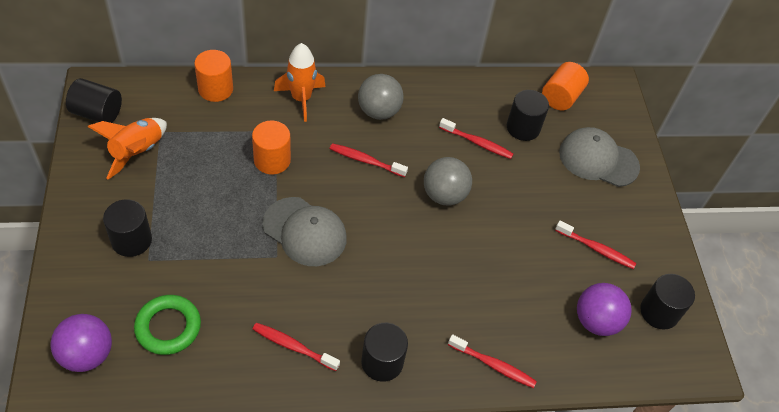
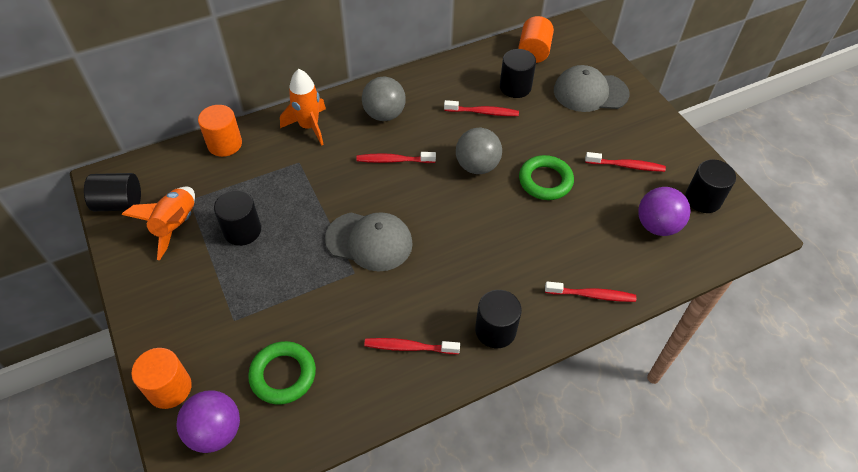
camera: 15 degrees left, 0 degrees up
(131, 240) = (209, 308): black cylinder -> black cylinder (242, 230)
(272, 160) = (308, 189): orange cylinder -> orange cylinder (169, 388)
(505, 234) = (545, 181): none -> green ring

